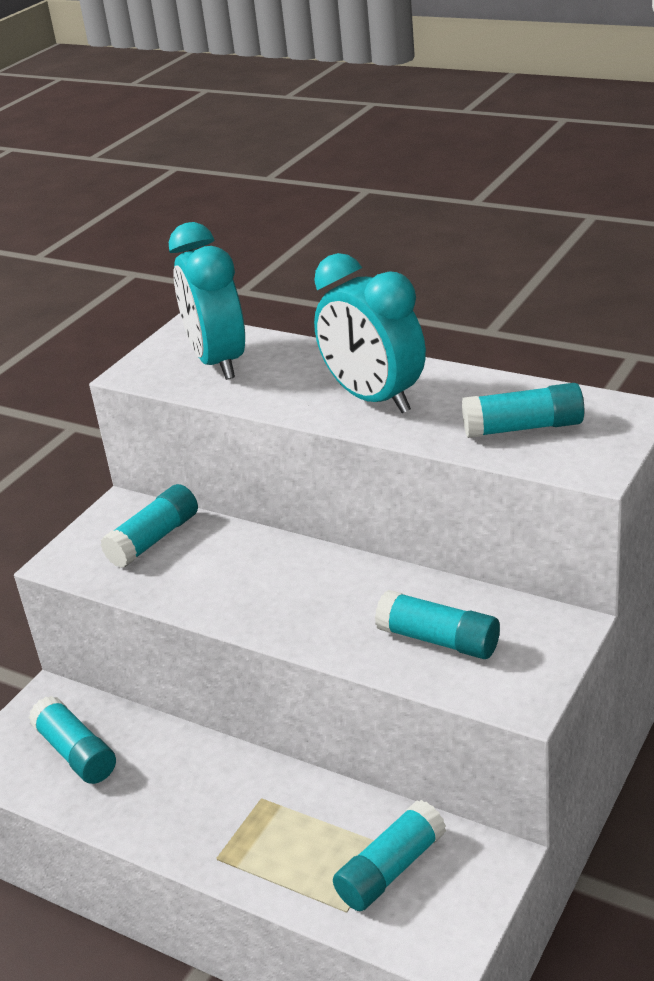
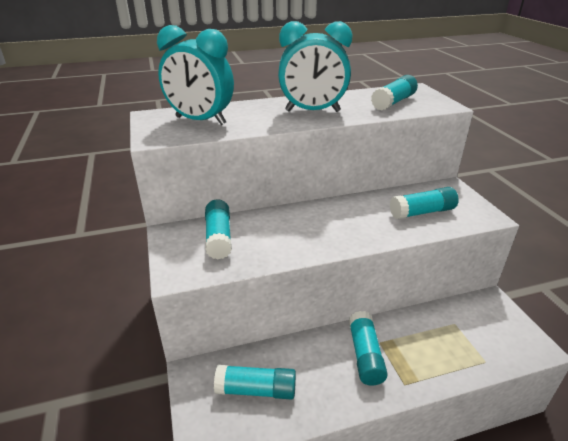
camera: 50 degrees left, 0 degrees up
(391, 869) = (471, 332): turquoise glue stick -> turquoise glue stick (365, 355)

